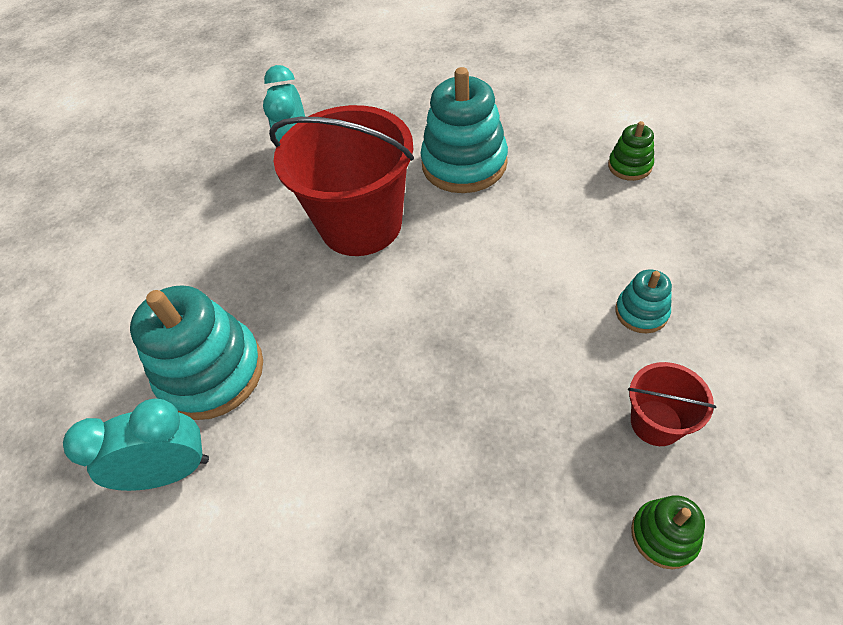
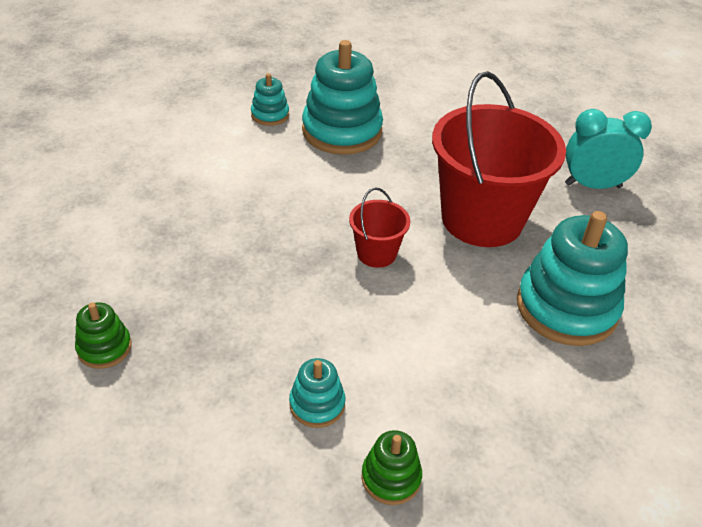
camera: 90 degrees right, 10 degrees down
(171, 471) = (270, 115): turquoise clock -> turquoise stacking toy
(629, 166) = (550, 470): green stacking toy -> green stacking toy (391, 478)
(656, 422) = (196, 375): red bucket -> red bucket (376, 253)

